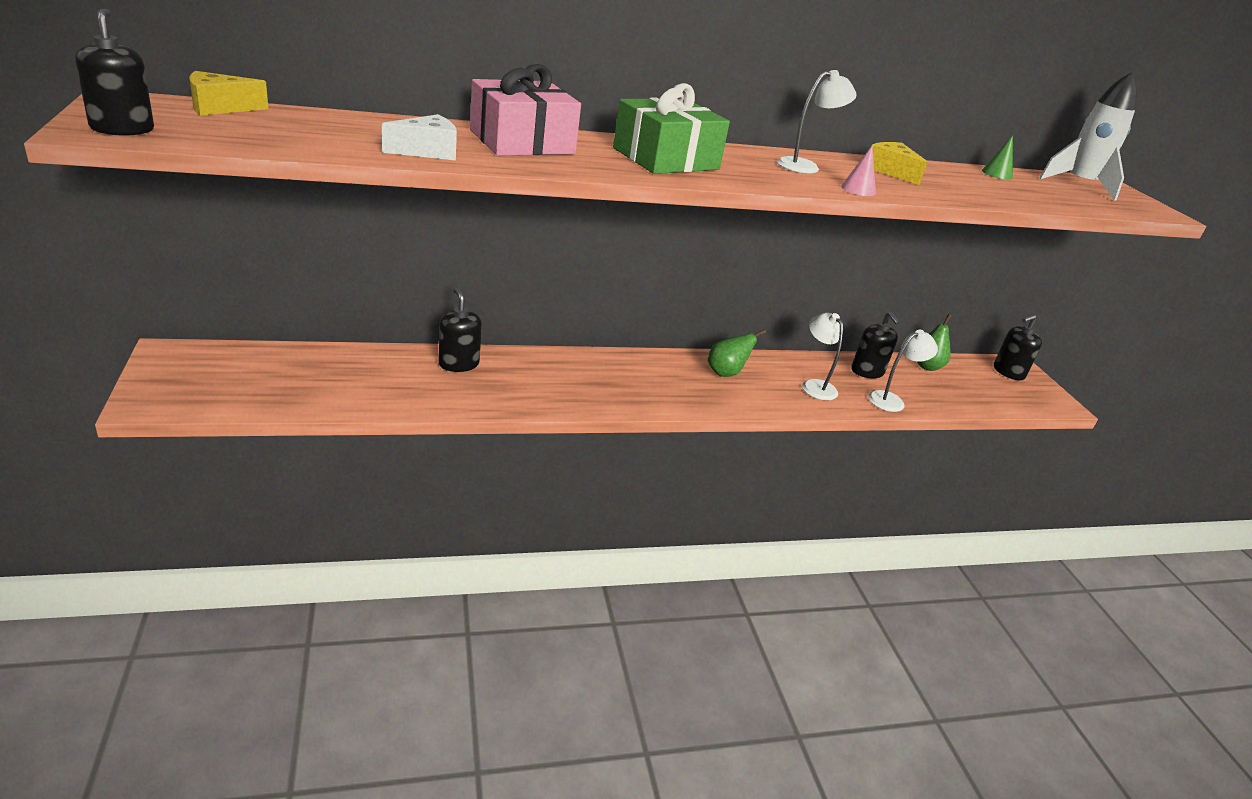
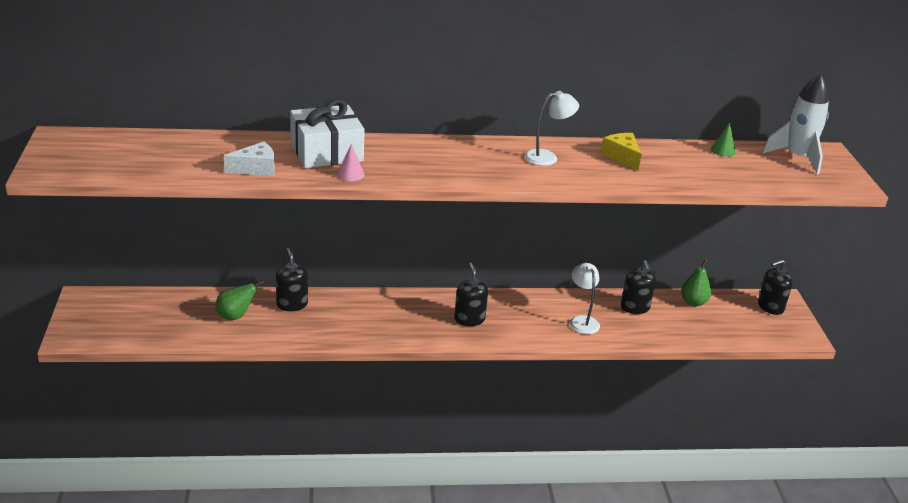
camera: 10 degrees right, 0 degrees up
(122, 129) = (60, 166): black soap dispenser -> black soap dispenser (469, 319)
(220, 107) = (120, 137): yellow cheese -> none
(522, 142) = (326, 152): pink gift -> white gift
(665, 159) = (433, 160): green gift -> none
(726, 373) = (508, 310): green pear -> green pear (235, 316)
(858, 189) = (579, 180): pink cone -> pink cone (350, 174)
(891, 400) = (646, 334): white lamp -> none

